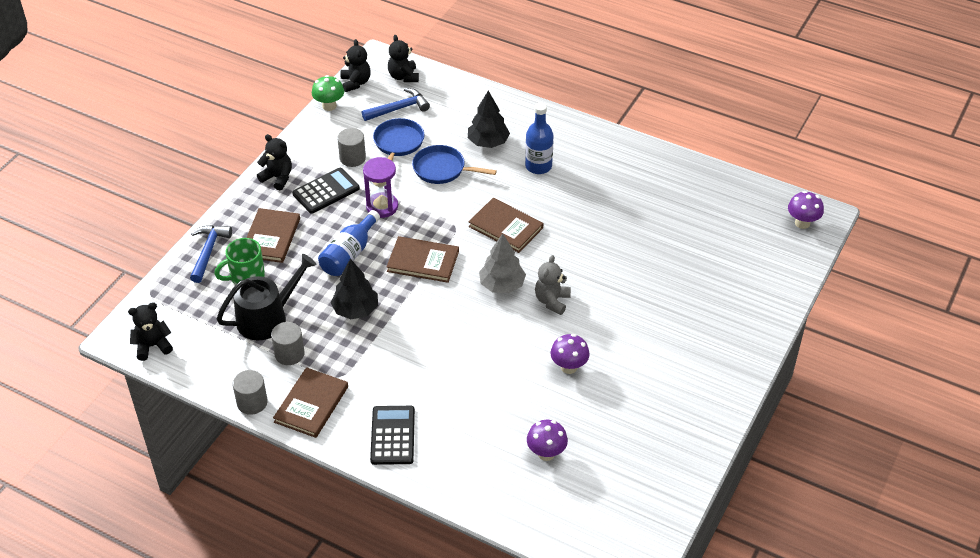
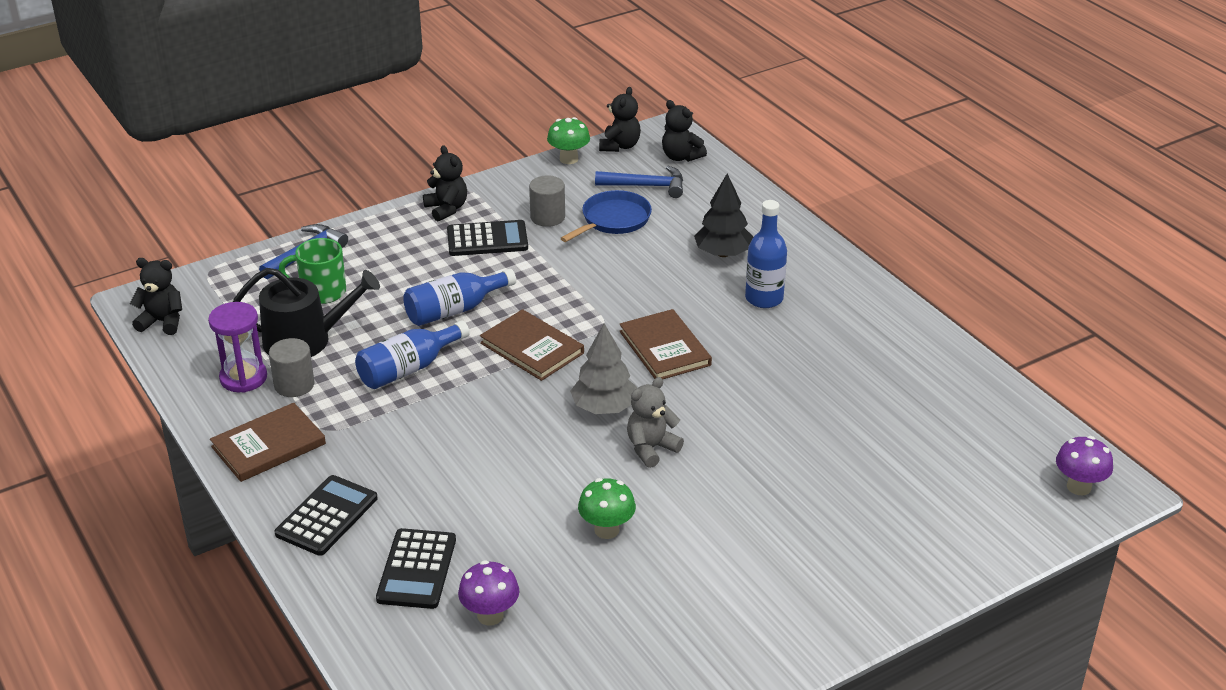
camera: 30 degrees right, 10 degrees down
(252, 402) = (208, 417): grey cylinder -> none
(271, 237) = (384, 263): brown book -> none
(356, 310) = (408, 369): black tree -> blue bottle
(382, 206) = (536, 276): purple hourglass -> purple hourglass (243, 378)
(403, 76) = (681, 157): black teddy bear -> black teddy bear turned 60 degrees counterclockwise
(442, 169) = (642, 262): blue pan -> none
(478, 444) = (417, 569): none -> black calculator
(569, 367) = (606, 530): purple mushroom -> green mushroom

